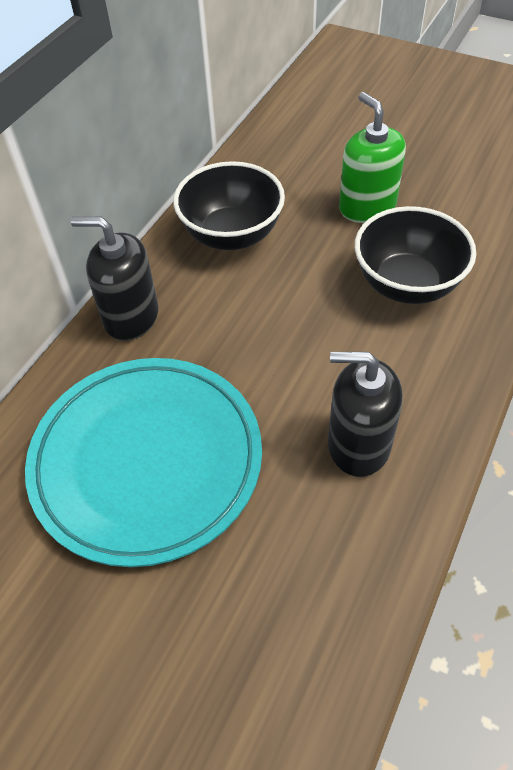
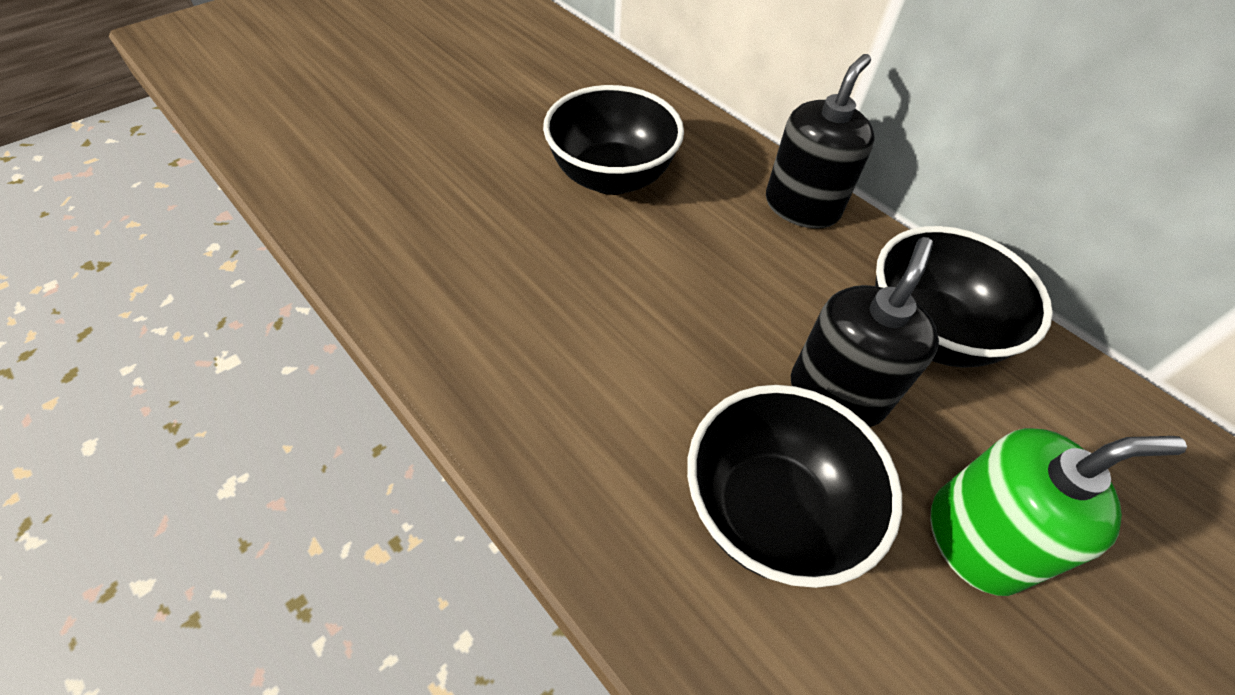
camera: 105 degrees right, 0 degrees up
(147, 461) = (611, 177): turquoise plate -> black bowl
(358, 444) = (536, 335): black soap dispenser -> black soap dispenser (836, 394)

